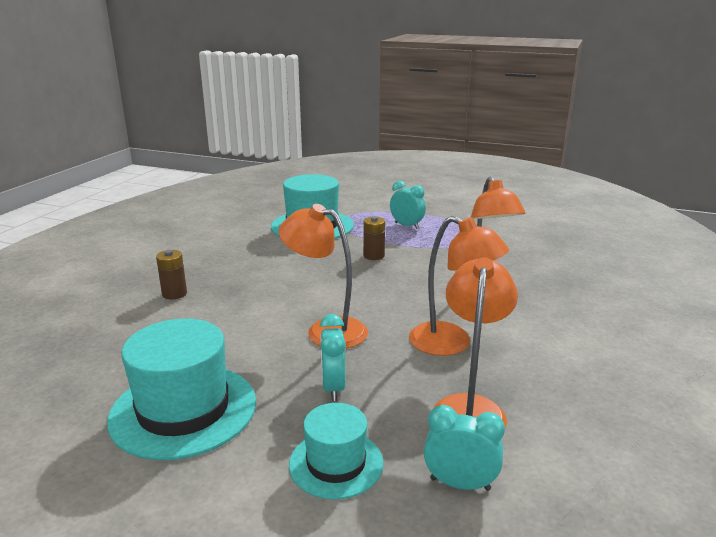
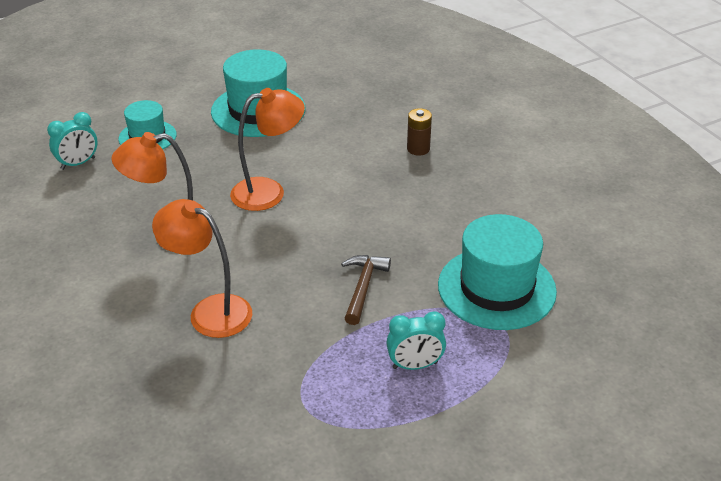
camera: 130 degrees right, 15 degrees up
(333, 387) = (203, 164): turquoise clock -> none
(374, 256) = (363, 287): brown battery -> brown hammer
(470, 408) = (110, 201): orange lamp -> none

